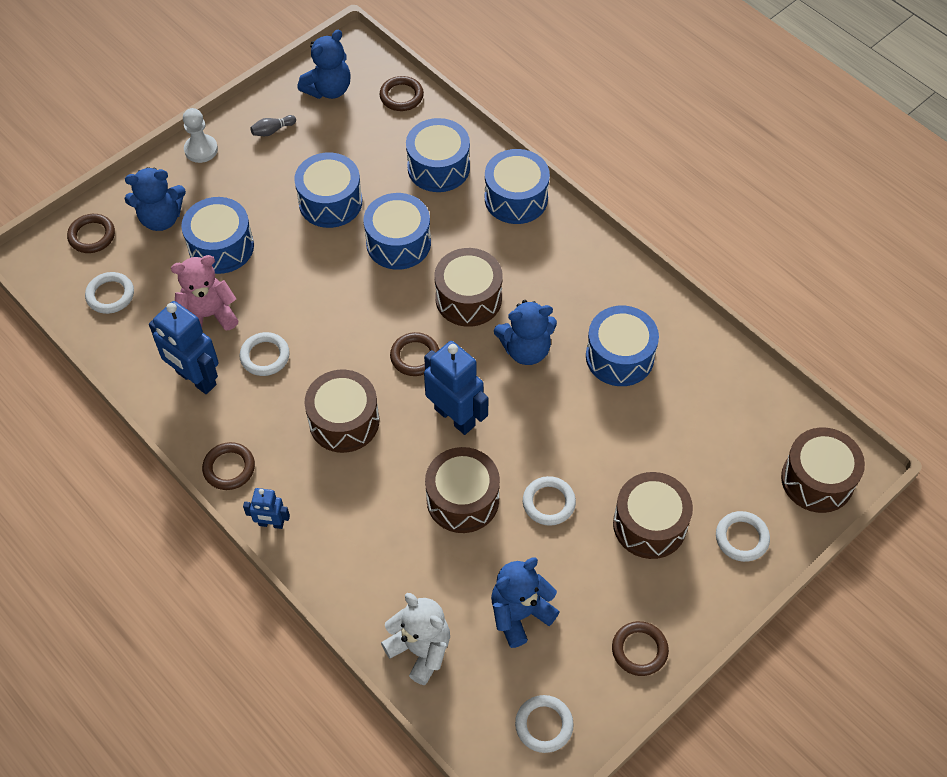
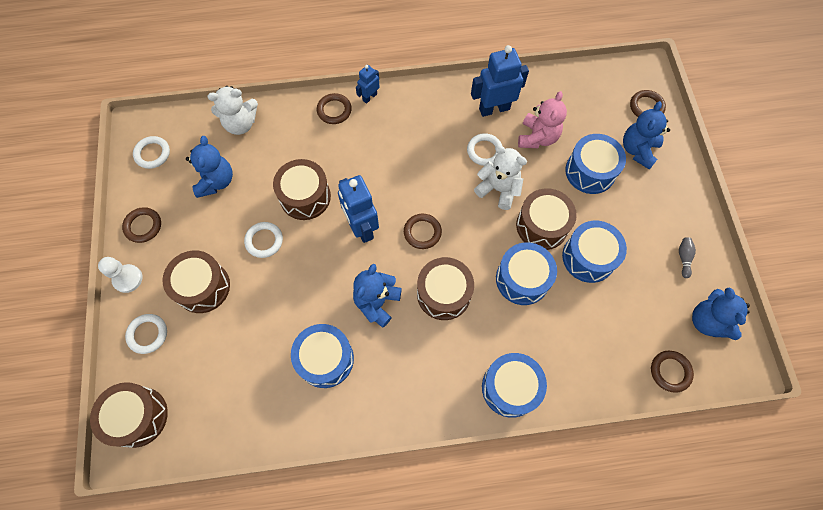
camera: 125 degrees right, 10 degrees up
(110, 295) = (589, 95): white ring -> none
(201, 150) = (690, 203): white pawn -> white pawn (128, 279)
(229, 468) = (420, 95): brown ring -> brown ring (334, 110)
(307, 316) = (498, 189): none -> white teddy bear
(344, 421) = (406, 167): brown drum -> brown drum (542, 226)
(438, 167) = (577, 351): blue drum -> none
(455, 417) = (361, 227): blue robot -> blue robot turned 75 degrees clockwise

